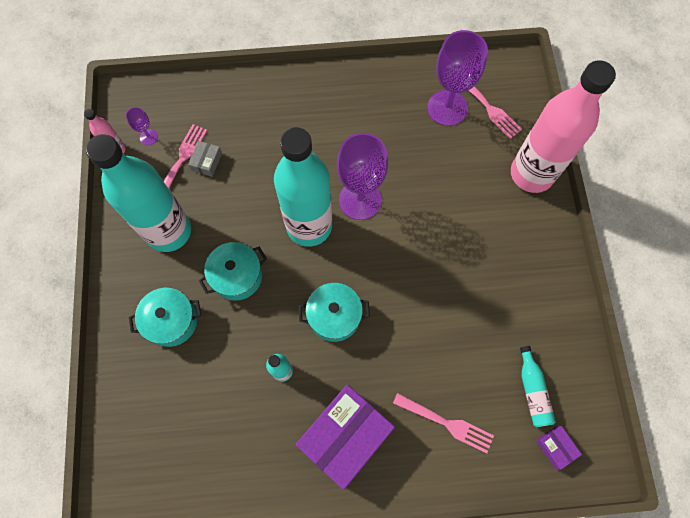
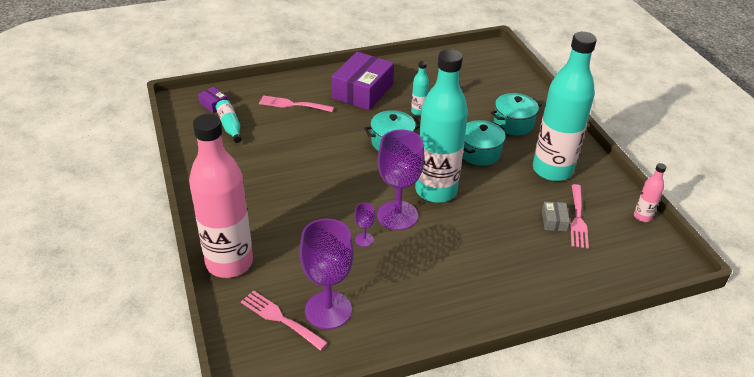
camera: 165 degrees right, 30 degrees down
(149, 137) = (622, 231): purple goblet -> purple goblet (364, 239)

